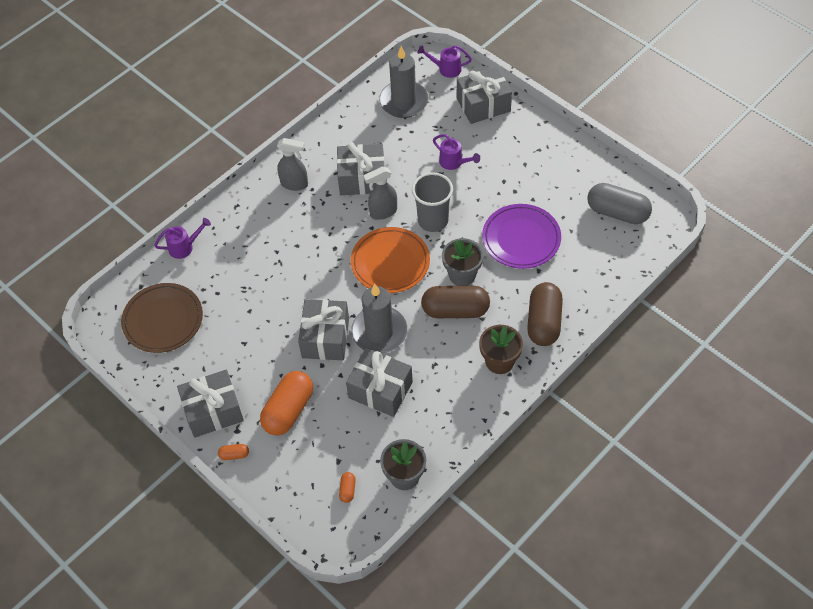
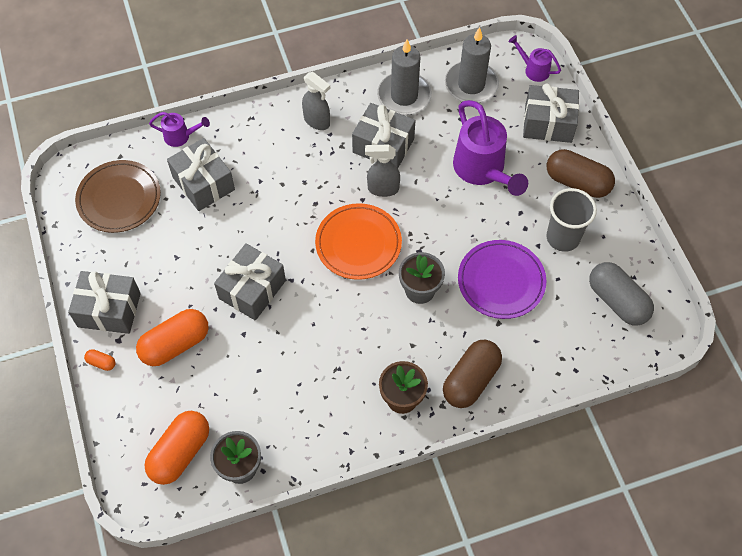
camera: 25 degrees right, 5 degrees up
(347, 490) = (180, 453): orange capsule -> orange capsule, size x2.36
(379, 332) = (305, 309): grey candle -> grey candle (404, 96)
(380, 390) = (271, 368): grey gift -> grey gift (203, 183)
(433, 221) = (425, 220): grey cup -> grey cup (563, 238)
(454, 162) = (482, 170): purple watering can -> purple watering can, size x2.00
(455, 310) = (391, 323): brown capsule -> brown capsule (577, 182)

